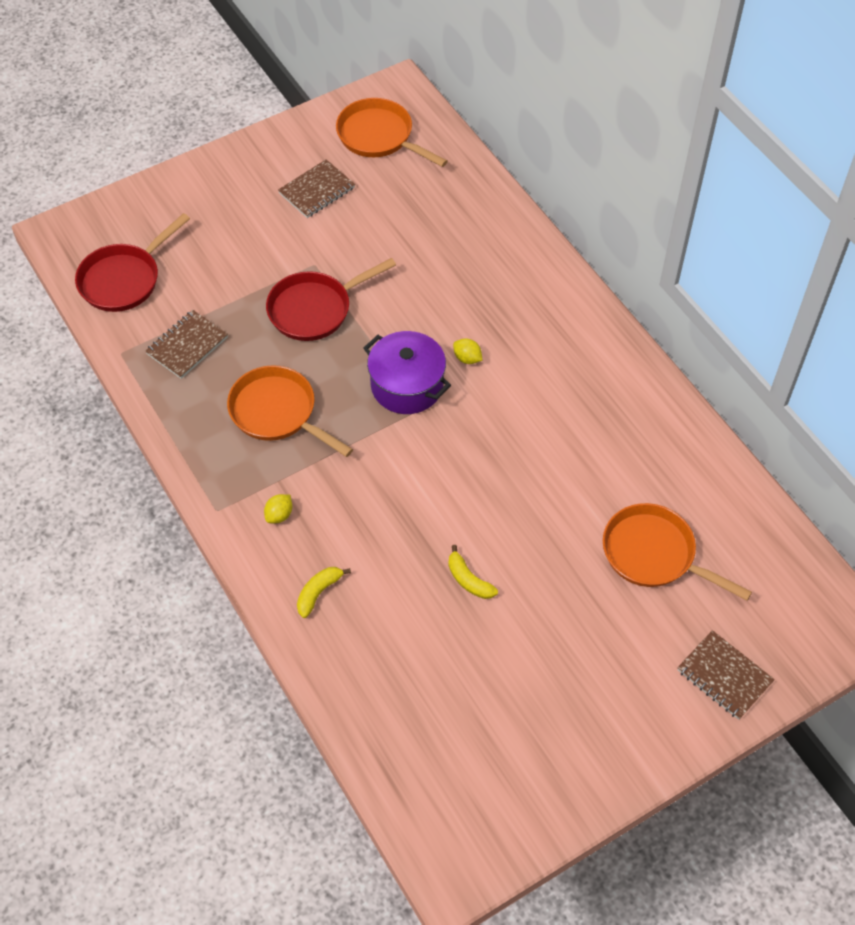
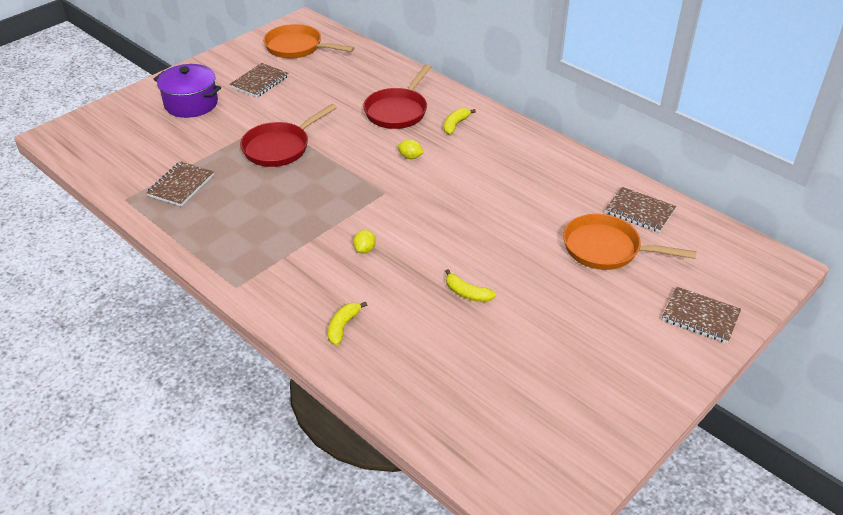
camera: 15 degrees left, 15 degrees down
(124, 279) = (117, 154): red pan -> red pan (397, 111)
(277, 412) = (269, 214): orange pan -> none
(279, 515) = (291, 280): yellow lemon -> yellow lemon (365, 249)
(407, 385) = (369, 180): purple pot -> purple pot (191, 104)
(540, 316) = (455, 125): none -> yellow banana
(717, 507) = (639, 211): none -> brown notebook

